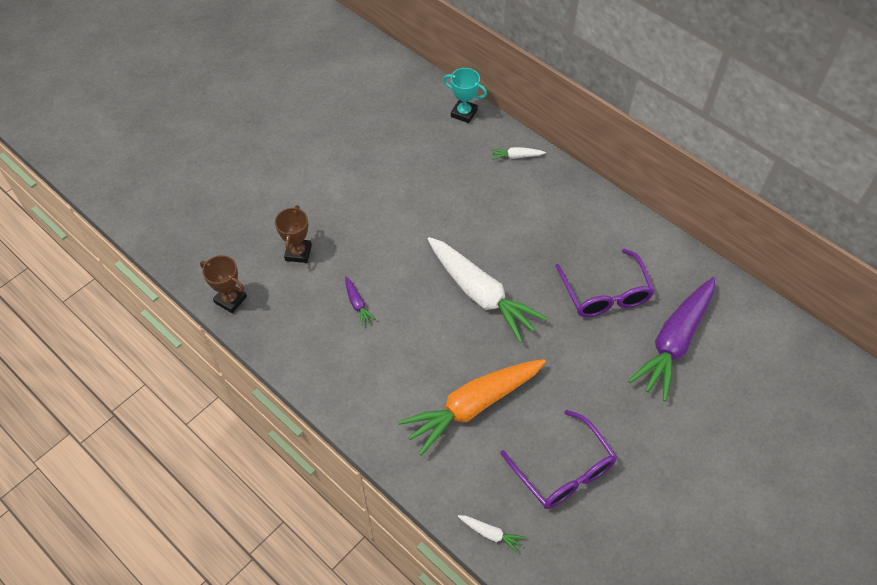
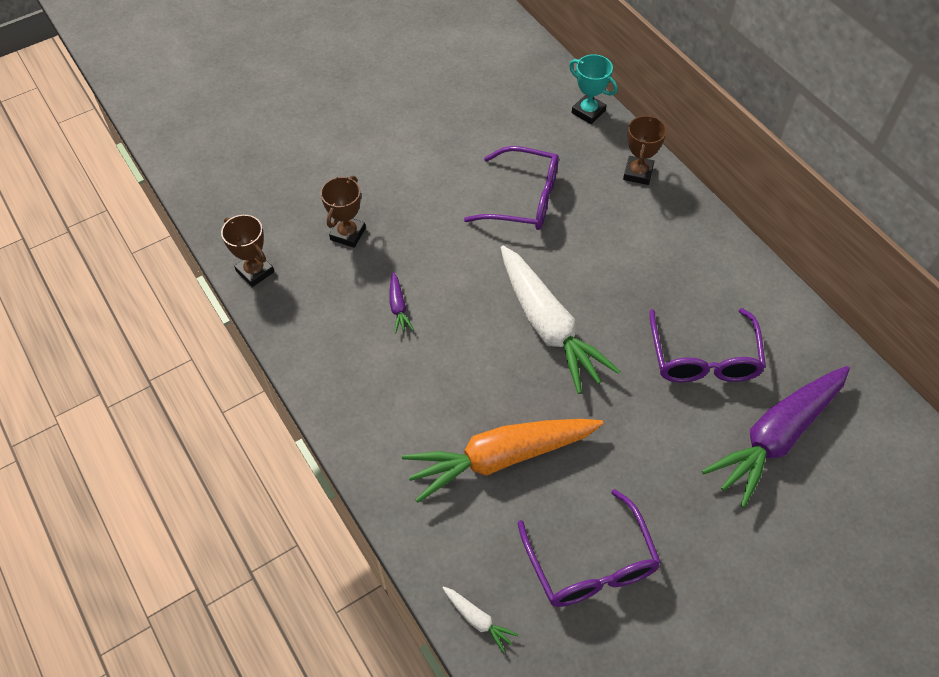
camera: 15 degrees right, 0 degrees up
(433, 195) = (524, 199): none -> purple glasses
(516, 156) = (638, 173): white carrot -> brown trophy

